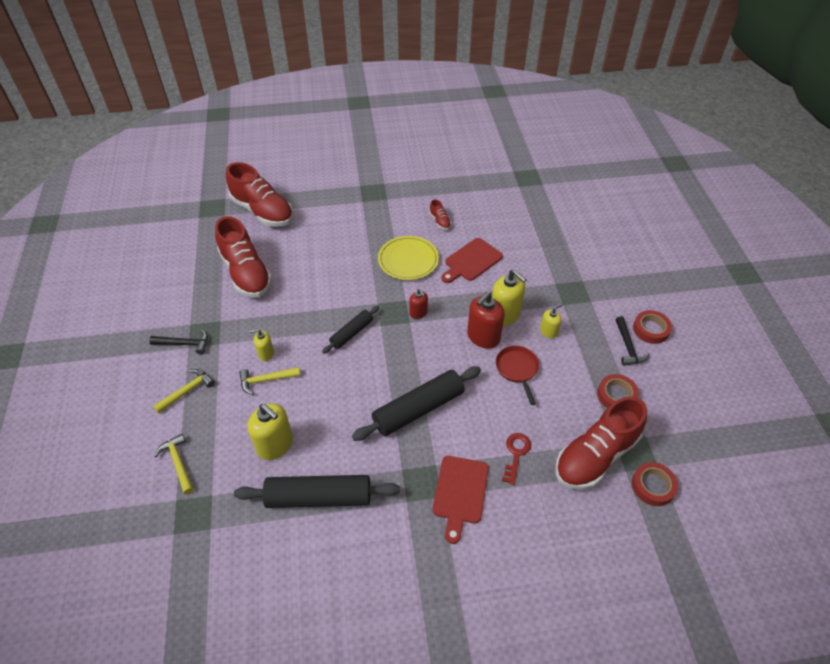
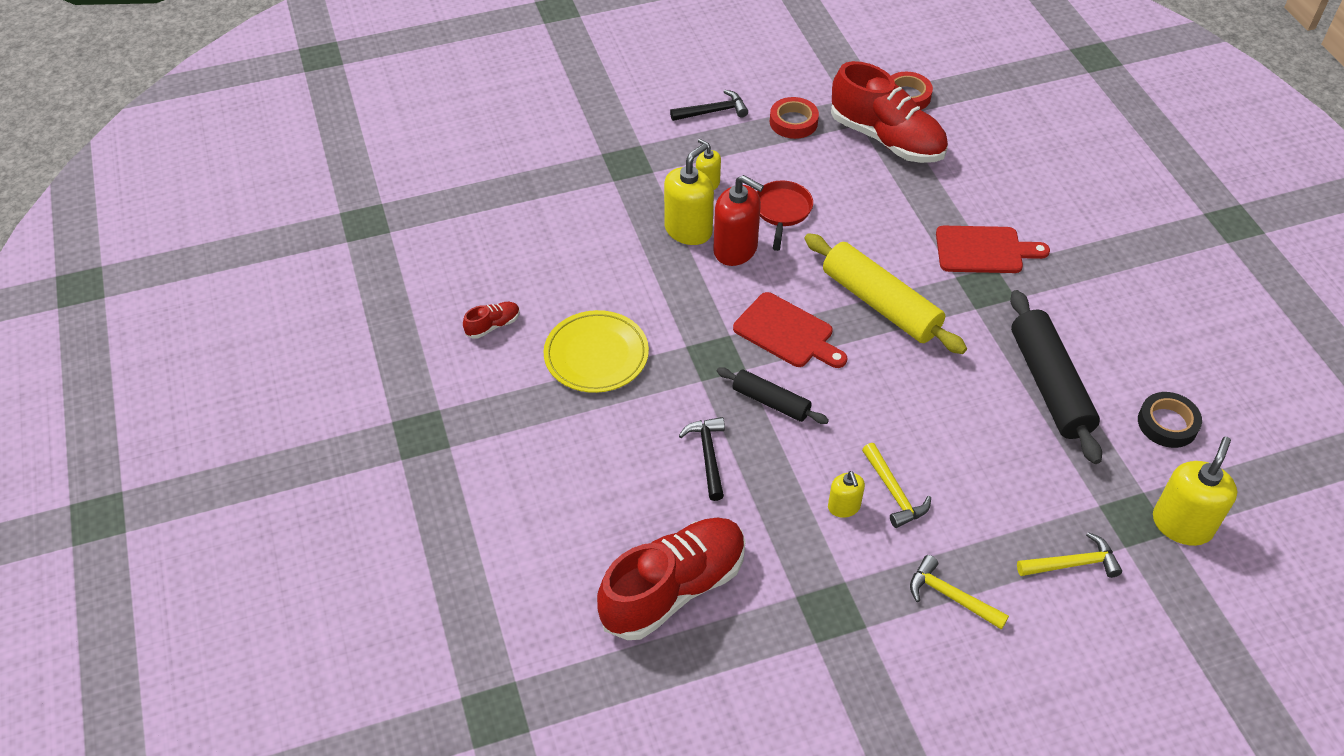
camera: 100 degrees left, 0 degrees up
(178, 463) = (1072, 564): yellow hammer -> yellow hammer turned 150 degrees counterclockwise
(184, 344) = (861, 635): black hammer -> black hammer (708, 456)
(259, 570) = (1167, 423): none -> black tape
(263, 211) = (496, 610): red shoe -> none
(275, 445) = (996, 452): yellow soap dispenser -> yellow soap dispenser (1182, 524)
(418, 313) = (708, 326): red soap dispenser -> none
(418, 409) = (880, 304): black rolling pin -> yellow rolling pin
(471, 261) = (583, 276): red cutting board -> red cutting board (787, 332)
(516, 454) = (910, 205): red key -> none
(517, 369) = (782, 211): red pan -> red pan turned 120 degrees clockwise
(651, 329) = (677, 91): red tape -> none

